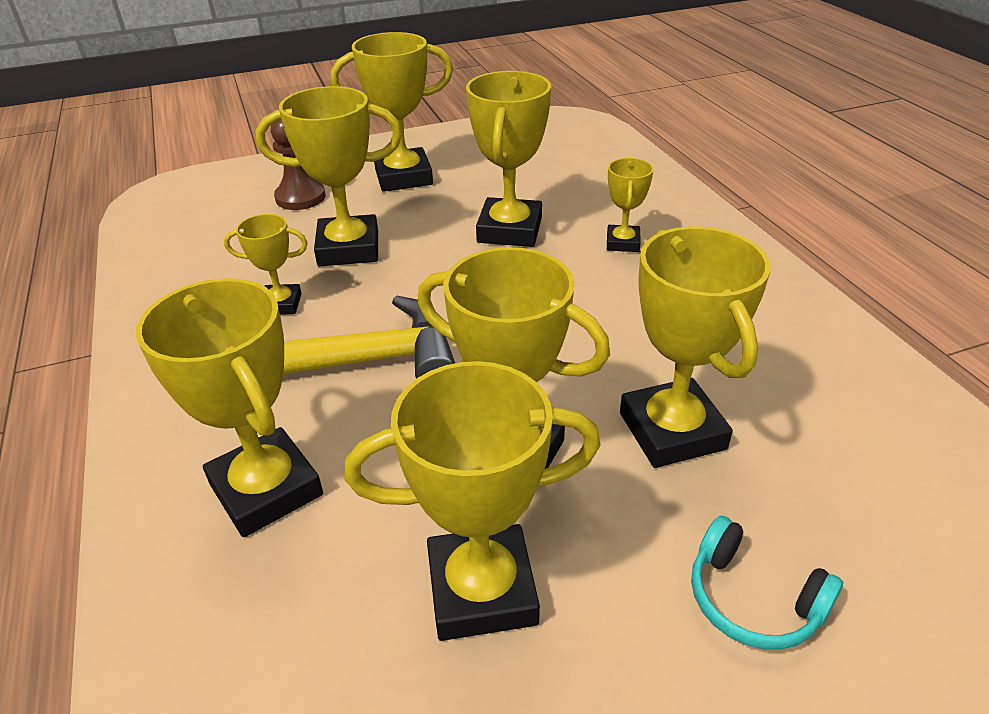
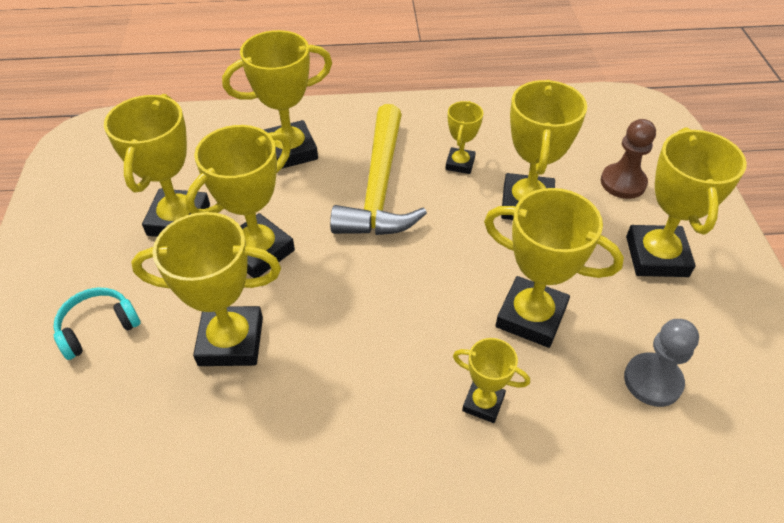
camera: 105 degrees right, 10 degrees up
(545, 173) = (652, 381): none -> grey pawn

